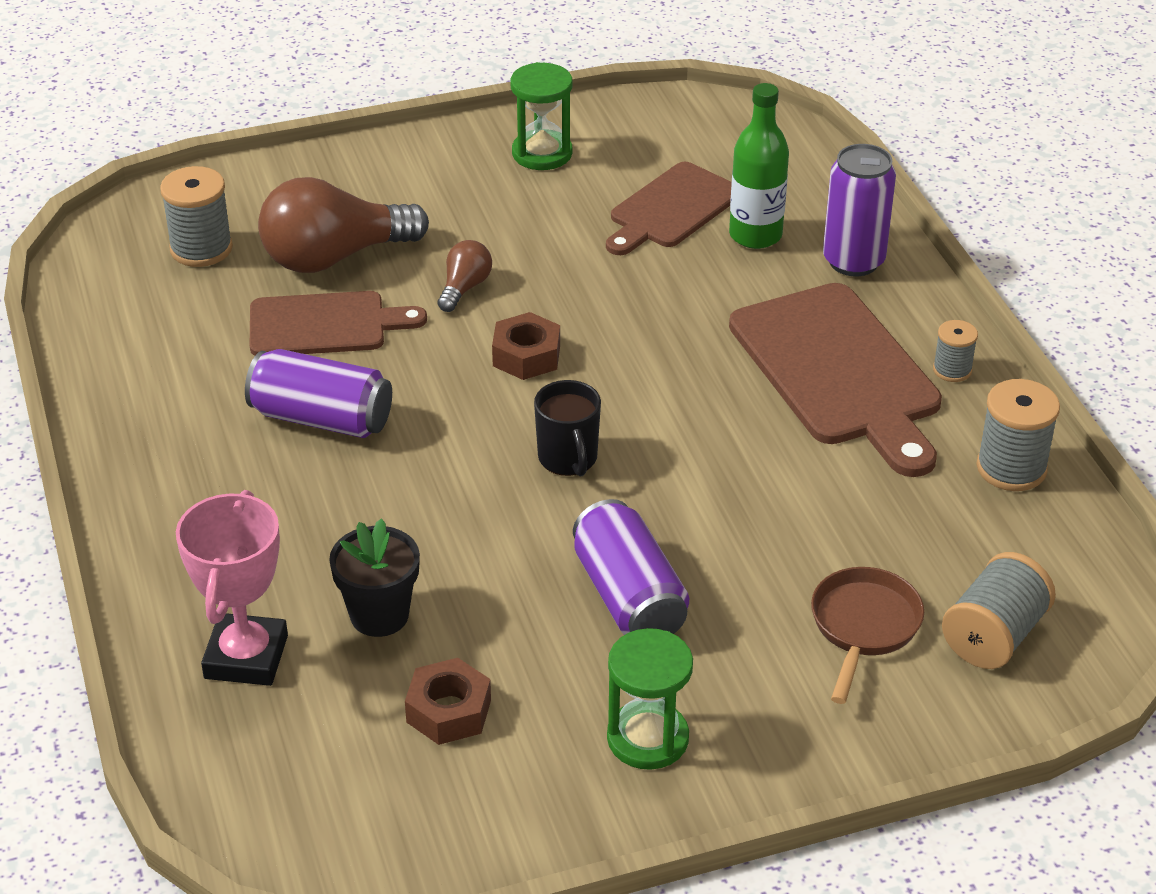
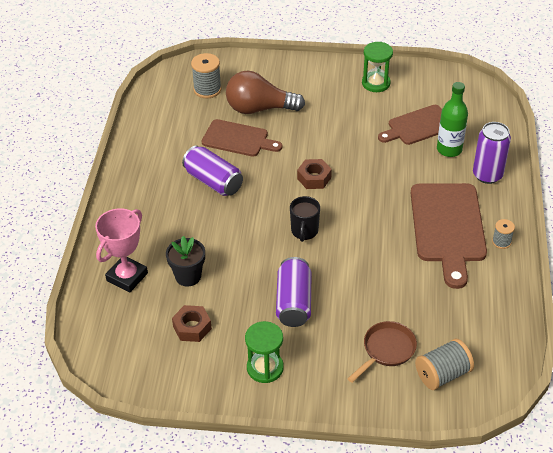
camera: 25 degrees right, 5 degrees up
(464, 288) = (305, 138): brown light bulb -> none
(1011, 468) = (500, 298): grey spool -> none

